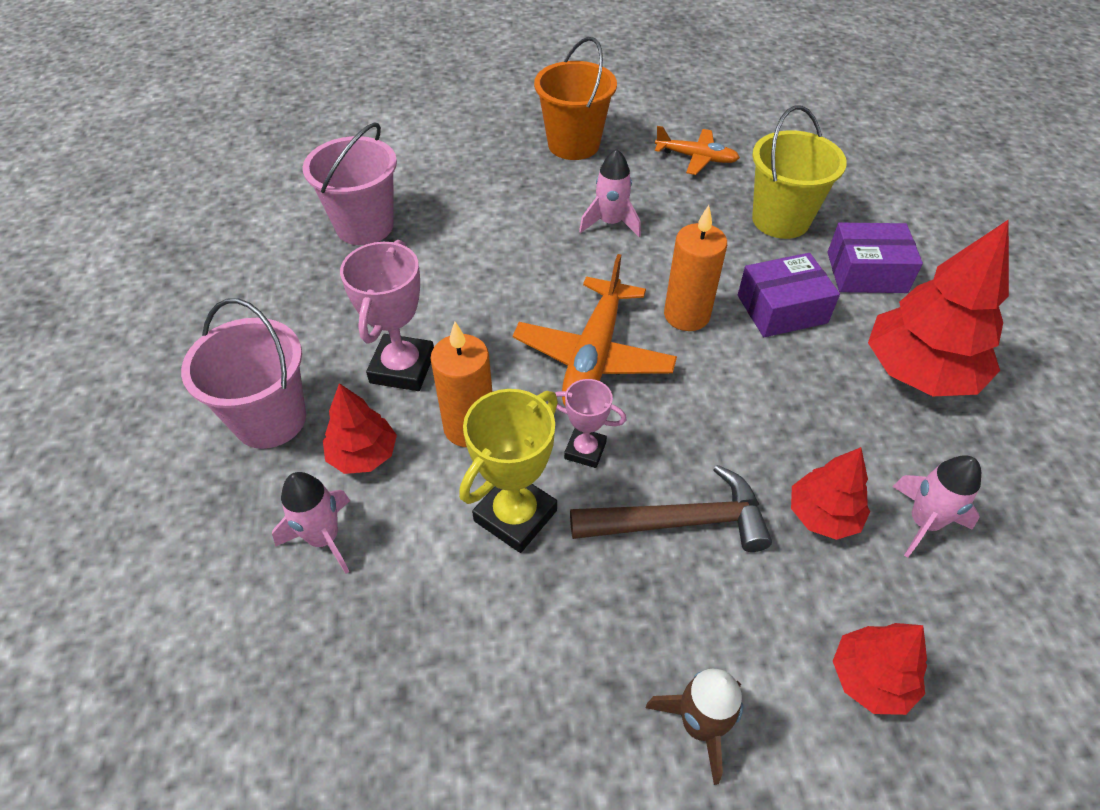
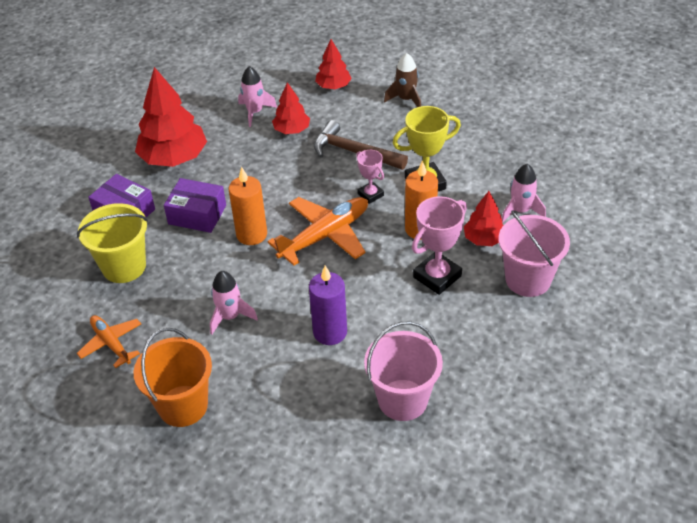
camera: 145 degrees left, 5 degrees down
(489, 252) = (330, 332): none -> purple candle

